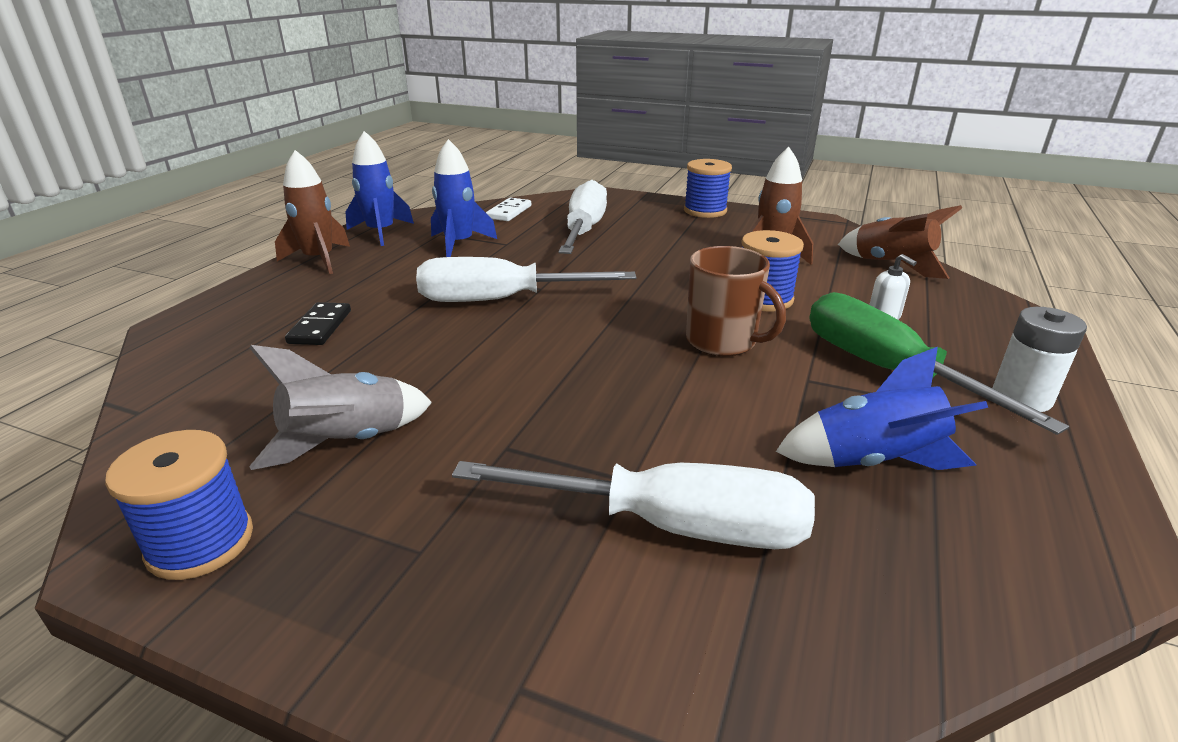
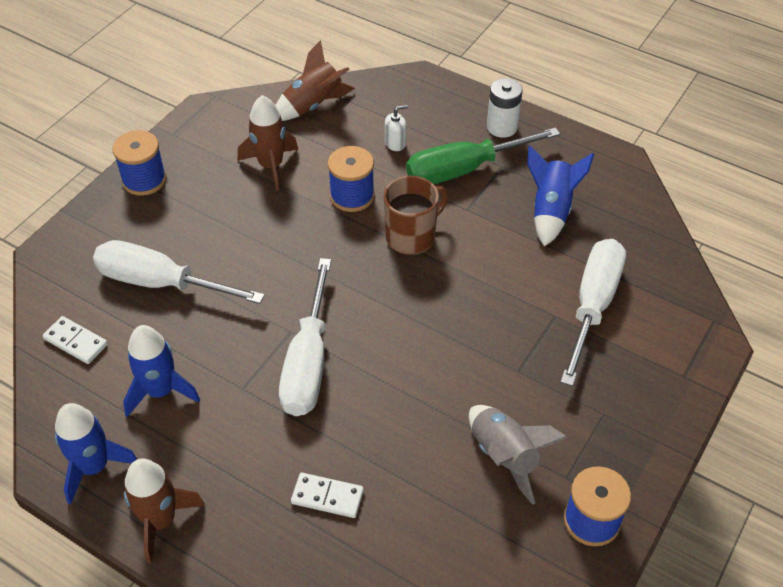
camera: 80 degrees left, 20 degrees up
(320, 327) = (327, 497): black domino -> white domino

